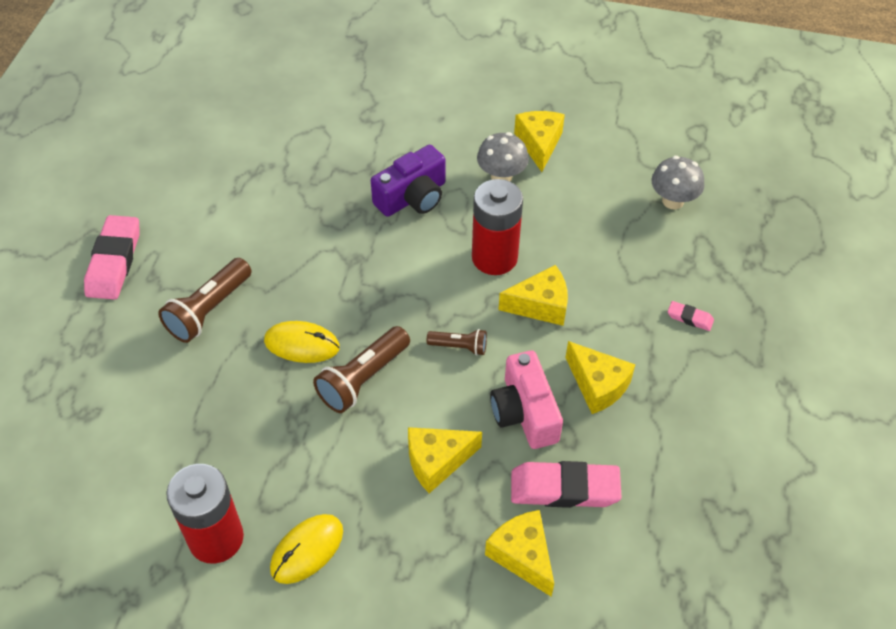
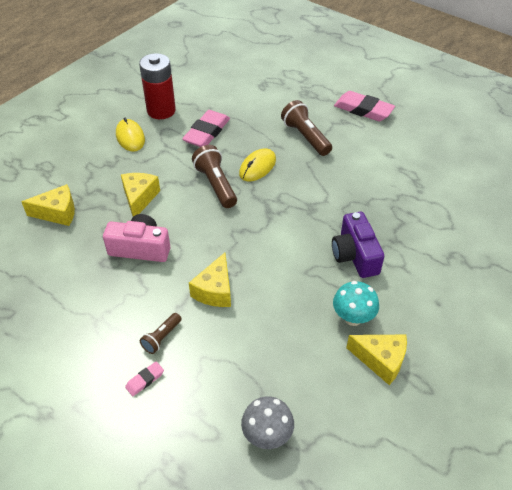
camera: 115 degrees right, 5 degrees down
(459, 347) = (209, 235): brown flashlight -> brown flashlight (161, 337)
(494, 257) = (272, 281): red battery -> none
(501, 177) = (353, 317): grey mushroom -> turquoise mushroom
(564, 489) = (78, 246): pink eraser -> pink eraser (206, 132)
(597, 385) = (131, 294): yellow cheese -> none

